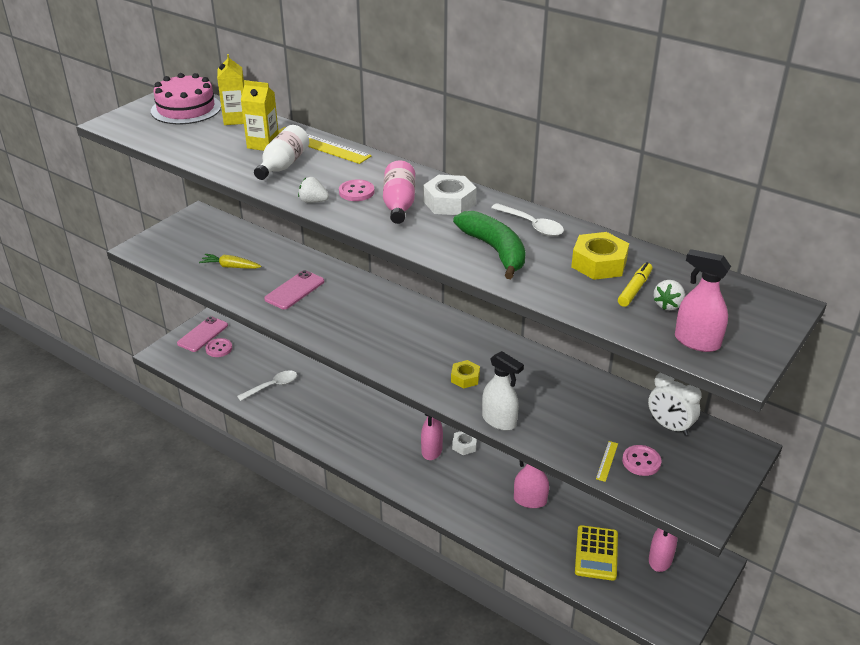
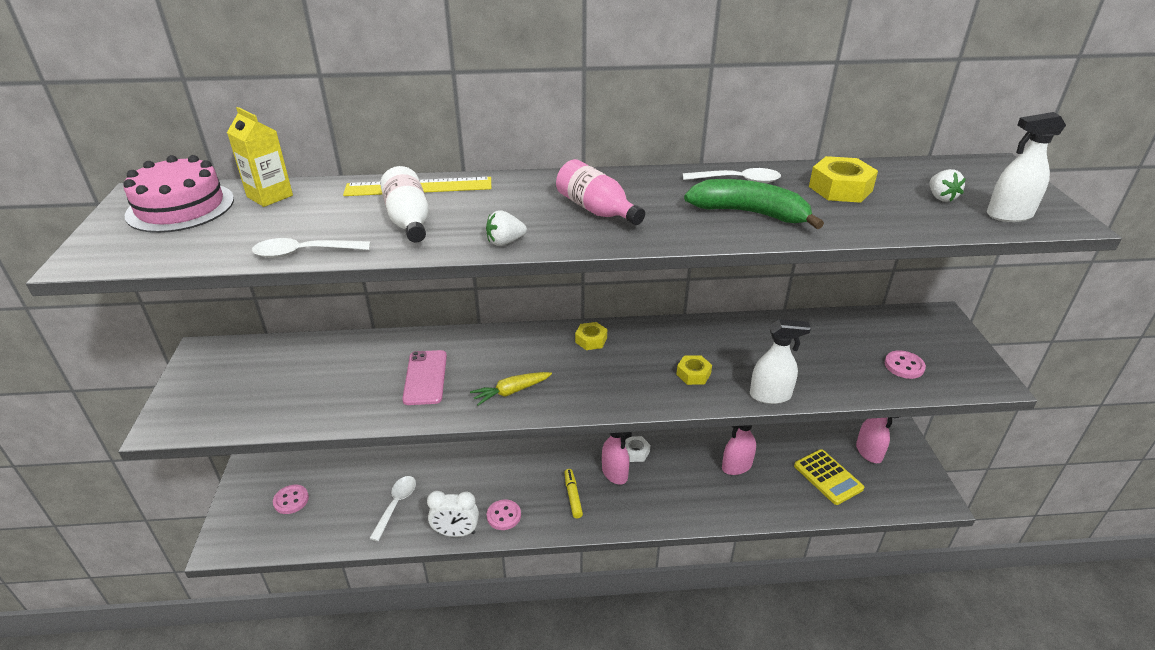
camera: 40 degrees left, 0 degrees up
(202, 334) = (254, 496): pink phone -> none
(206, 162) = (304, 253): none -> white spoon
(230, 267) = (318, 389): yellow carrot -> yellow carrot (511, 392)
(263, 144) = (348, 209): yellow carton -> none
(356, 192) = (534, 215): pink button -> pink button (504, 516)
(427, 319) = (591, 340): none -> yellow nut
(449, 202) = (637, 190): white nut -> none
(607, 461) = (884, 380): yellow ruler -> none
(634, 289) = (899, 196): yellow marker -> yellow marker (573, 496)
(669, 426) = (880, 327): white clock -> white clock (456, 532)
(696, 342) = (1009, 215): pink spray bottle -> white spray bottle

